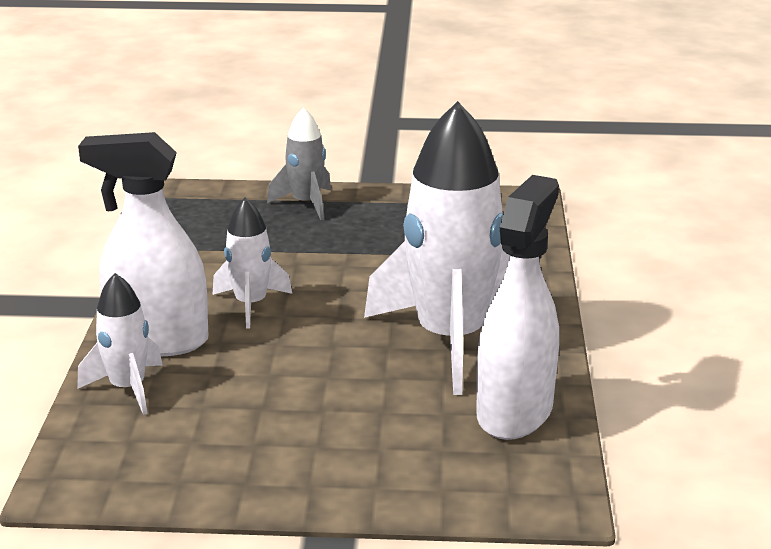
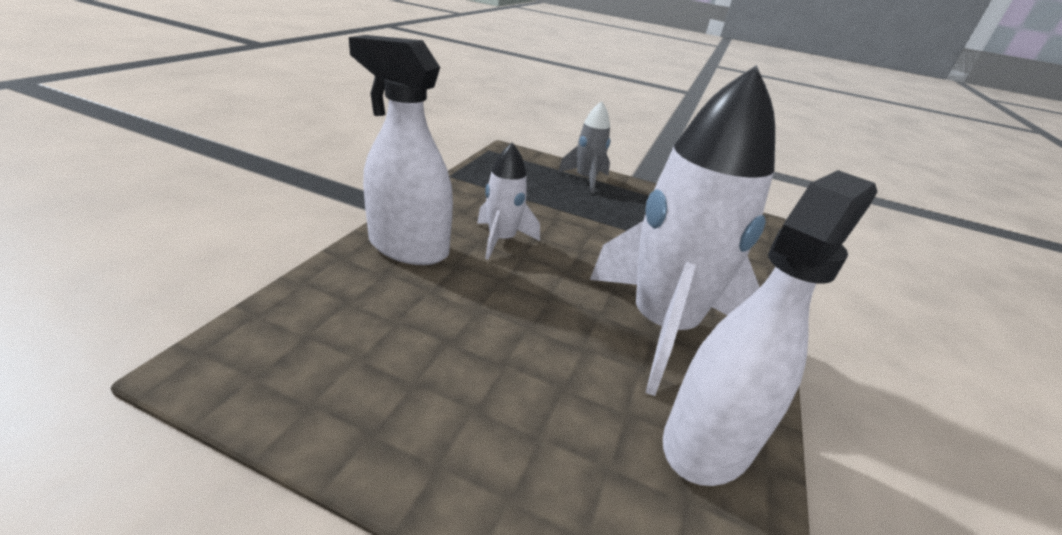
camera: 15 degrees right, 5 degrees up
(128, 388) = (350, 282): white rocket -> none

